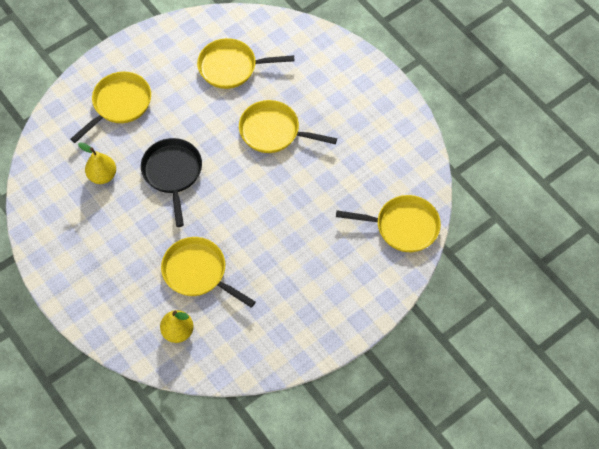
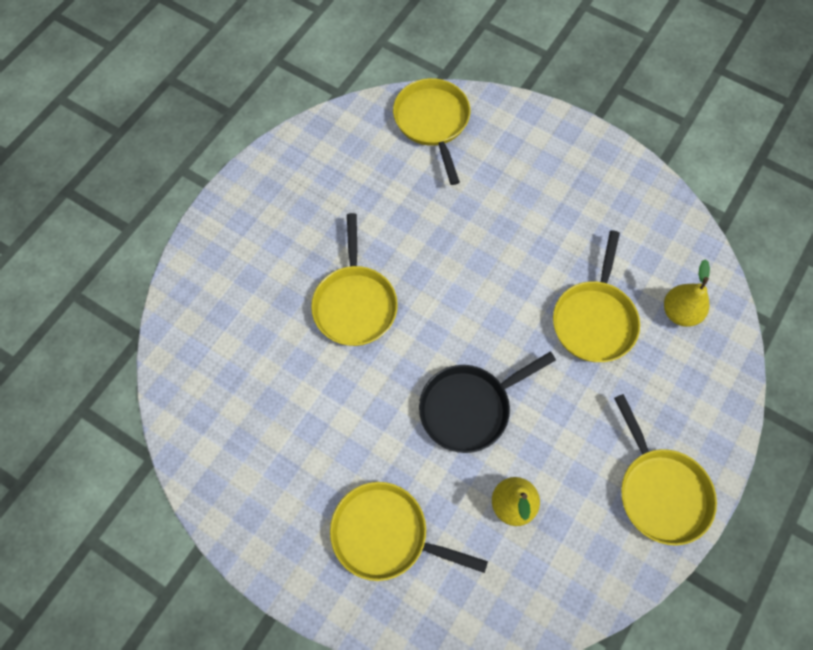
camera: 110 degrees left, 5 degrees up
(231, 67) = (267, 396): yellow pan -> yellow pan (660, 491)

